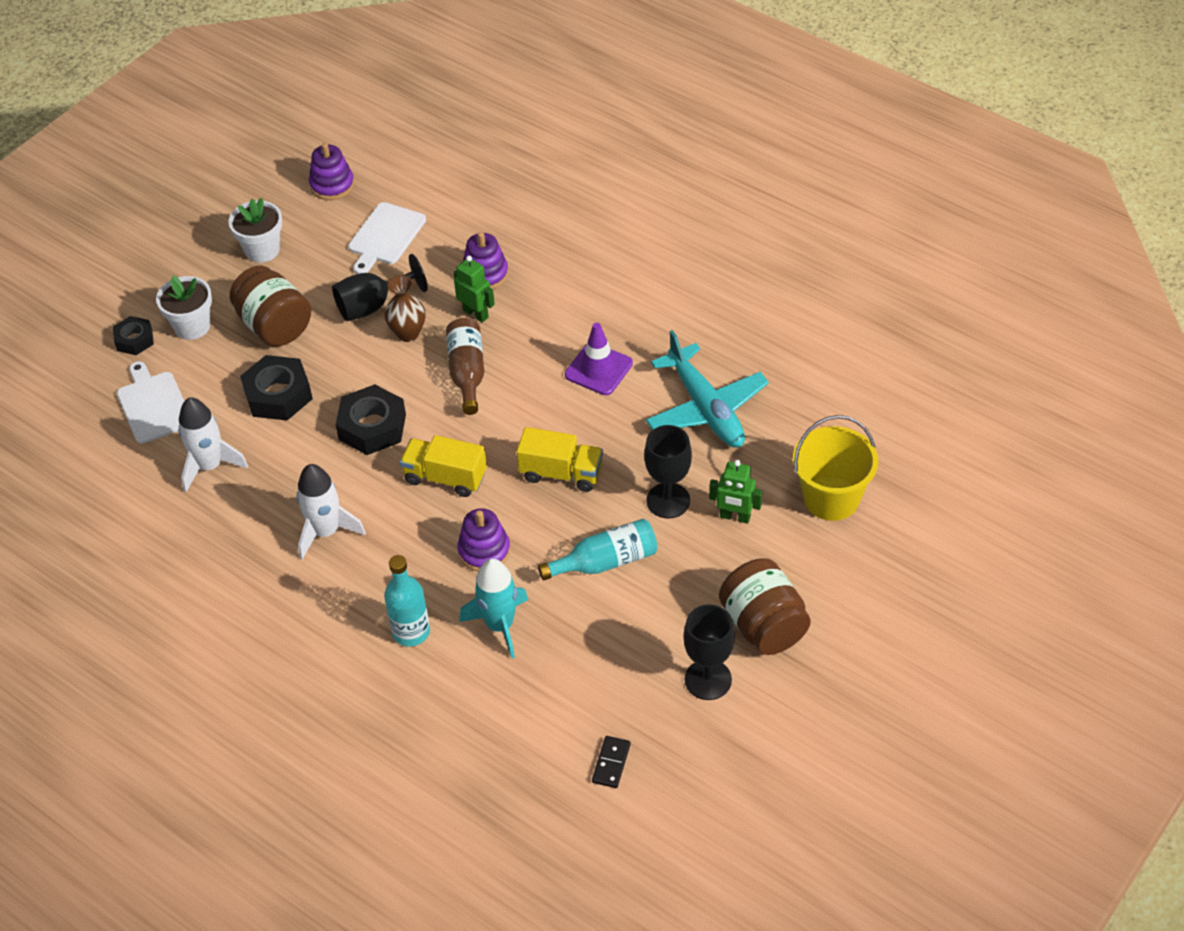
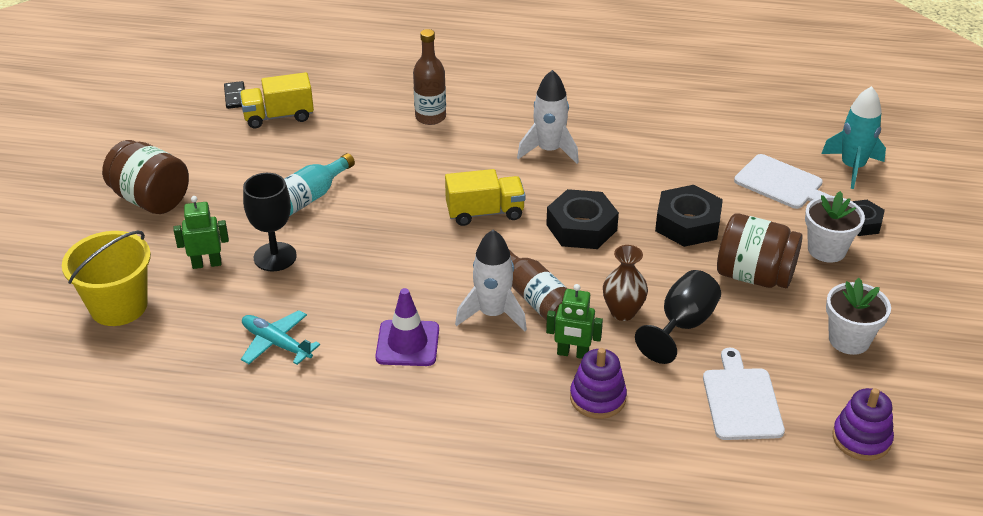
camera: 150 degrees right, 10 degrees down
(210, 466) = (685, 160): white rocket -> white rocket (492, 314)
(411, 632) = (430, 117): turquoise bottle -> brown bottle
(484, 551) = (412, 176): purple stacking toy -> none
(499, 625) = (366, 139): turquoise rocket -> turquoise rocket (852, 167)
(561, 473) = (385, 247): yellow truck -> yellow truck (278, 116)
(706, 408) = (276, 343): turquoise plane -> turquoise plane, size x0.60
(708, 679) = (183, 156): black goblet -> none

